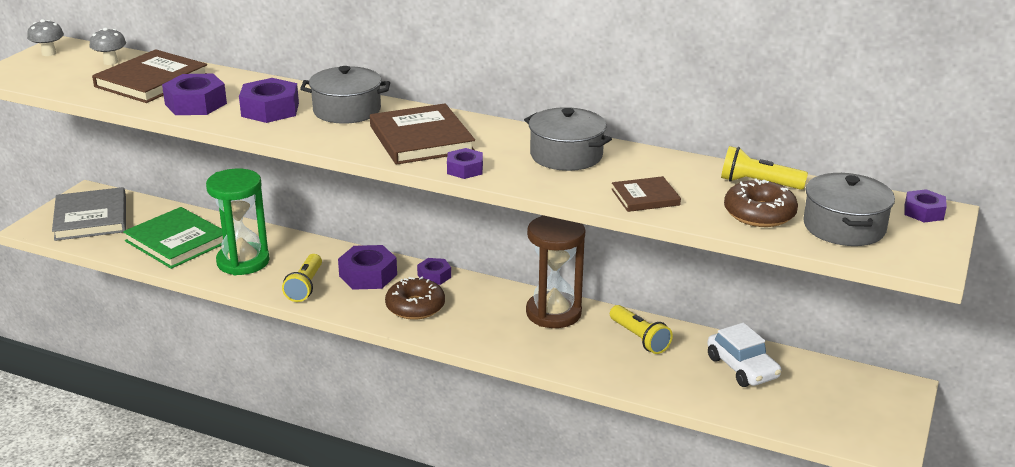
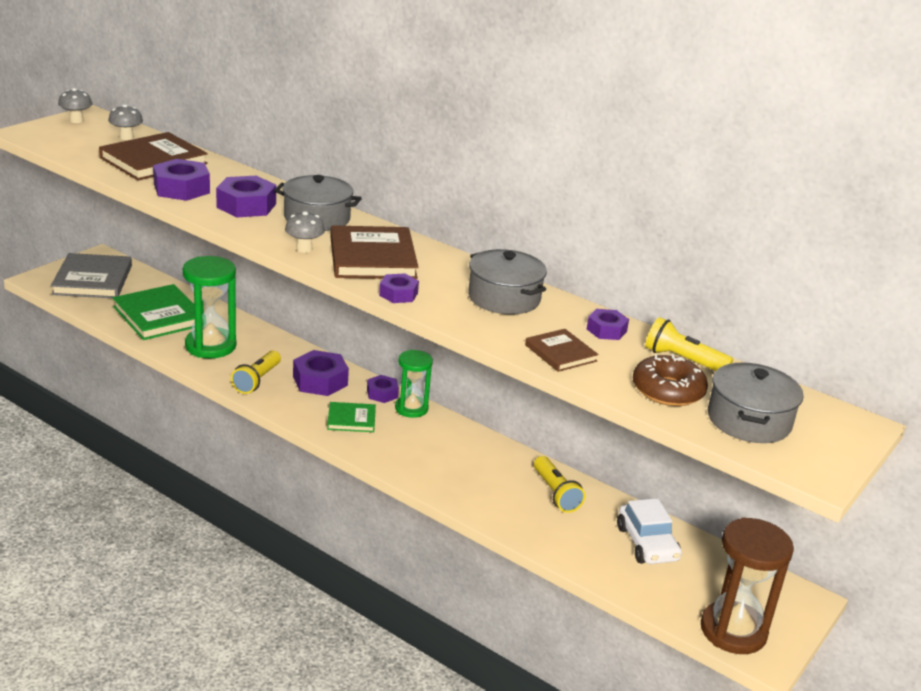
camera: 10 degrees right, 0 degrees up
(350, 142) = (304, 249): none -> grey mushroom
(415, 307) = (351, 419): brown donut -> green book
(468, 285) = (411, 408): none -> green hourglass
(553, 313) = (481, 452): brown hourglass -> brown hourglass (733, 631)
(645, 197) = (560, 353): brown book -> brown book turned 60 degrees clockwise
(923, 212) = (842, 421): purple nut -> purple nut (606, 330)

